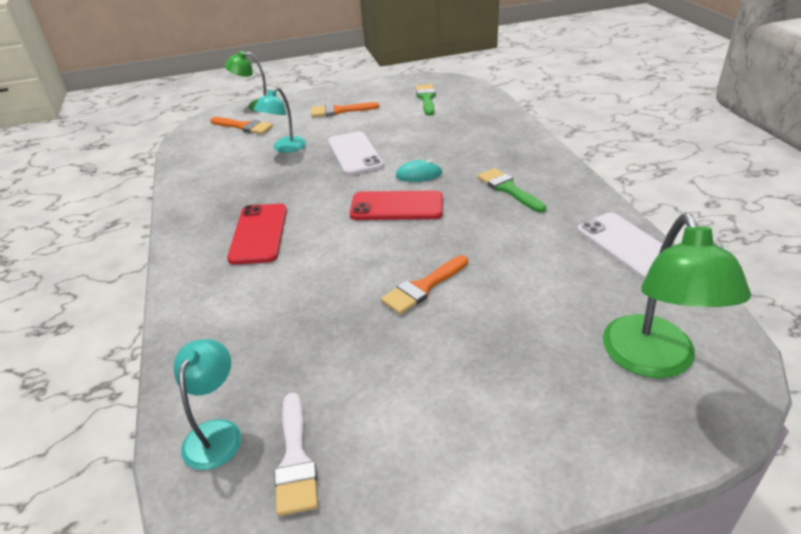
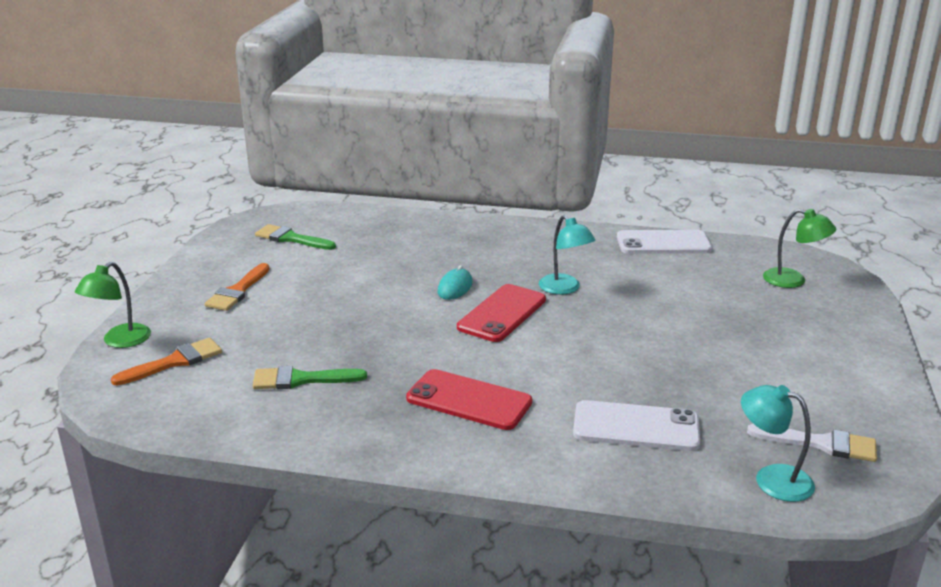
camera: 65 degrees left, 10 degrees down
(285, 148) = (285, 346): turquoise lamp -> turquoise lamp (564, 289)
(355, 154) = (363, 308): white phone -> white phone (636, 427)
(423, 287) = (645, 335): orange brush -> none
(508, 189) = (533, 257): green brush -> green brush (301, 379)
(653, 361) = (793, 280): green lamp -> green lamp, size x0.61

